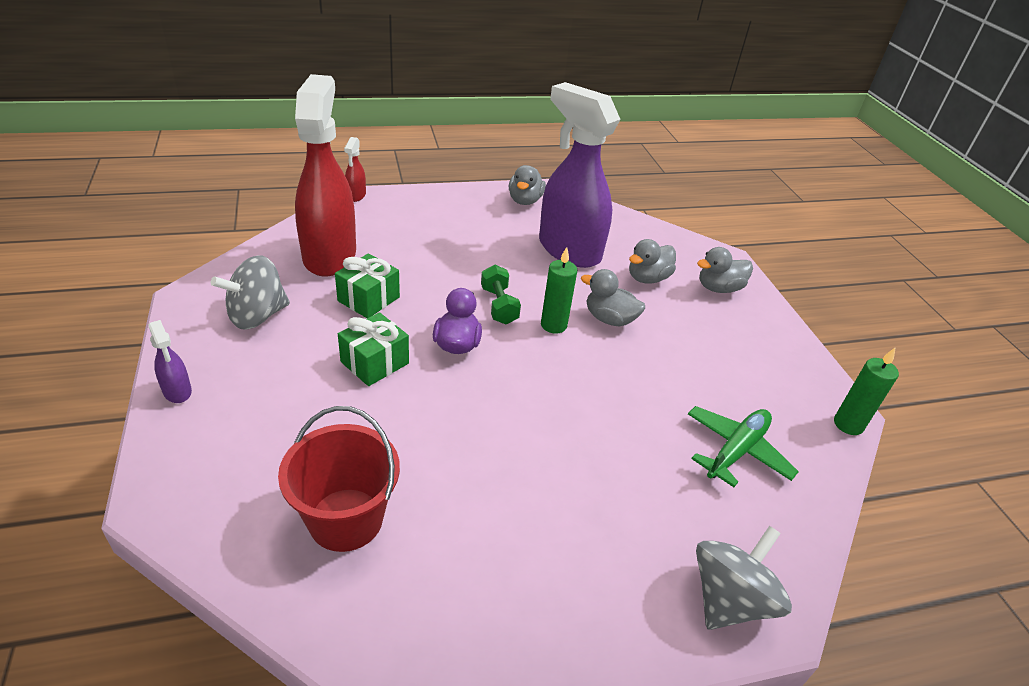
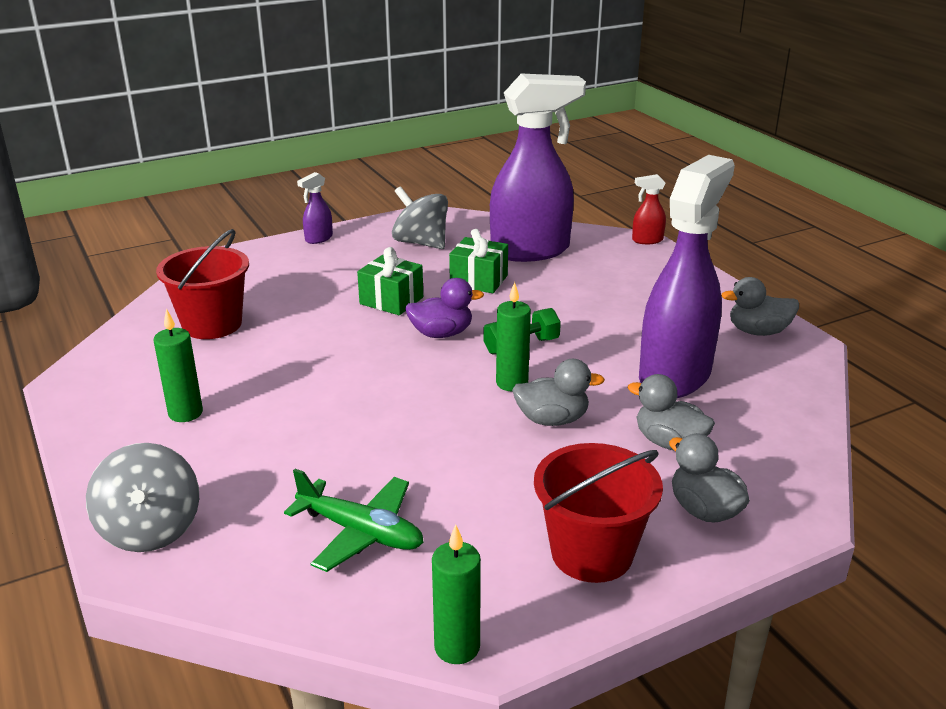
camera: 80 degrees right, 10 degrees down
(330, 255) = (531, 251): red spray bottle -> purple spray bottle
(537, 559) = (185, 413): none -> green candle
(609, 319) = (552, 419): grey duck -> grey duck turned 75 degrees clockwise
(729, 599) = (150, 529): grey spinning top -> grey spinning top turned 45 degrees clockwise
(758, 344) = (592, 553): none -> red bucket

